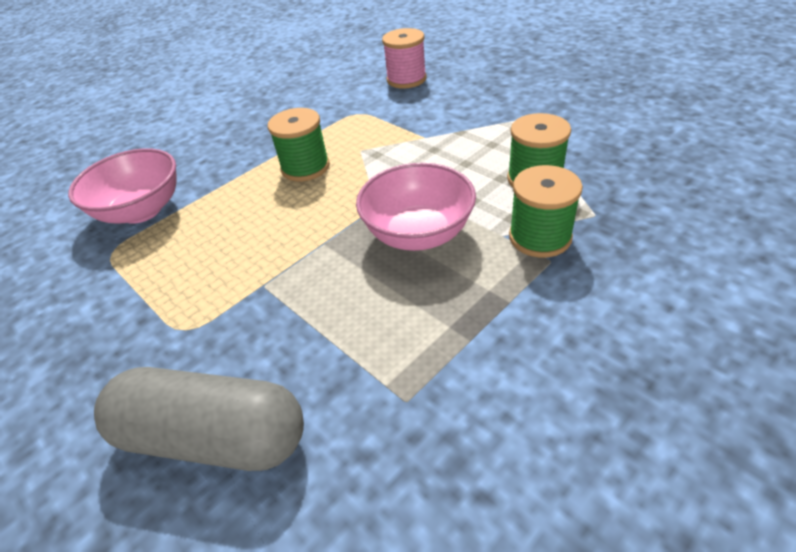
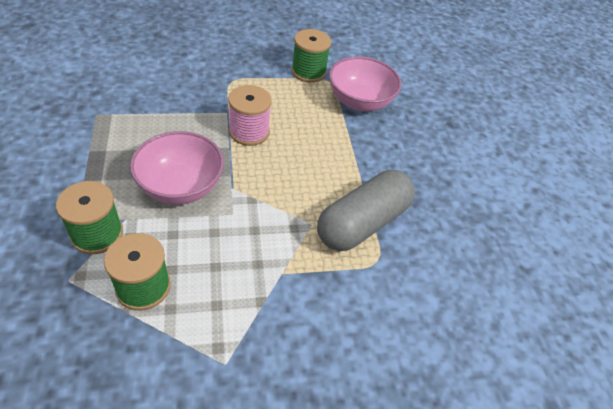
camera: 115 degrees right, 5 degrees up
(213, 436) = (161, 66): grey capsule -> grey capsule (362, 223)
(305, 167) = (323, 184): green spool -> green spool (308, 72)
(406, 79) = (412, 347): pink spool -> pink spool (249, 132)

